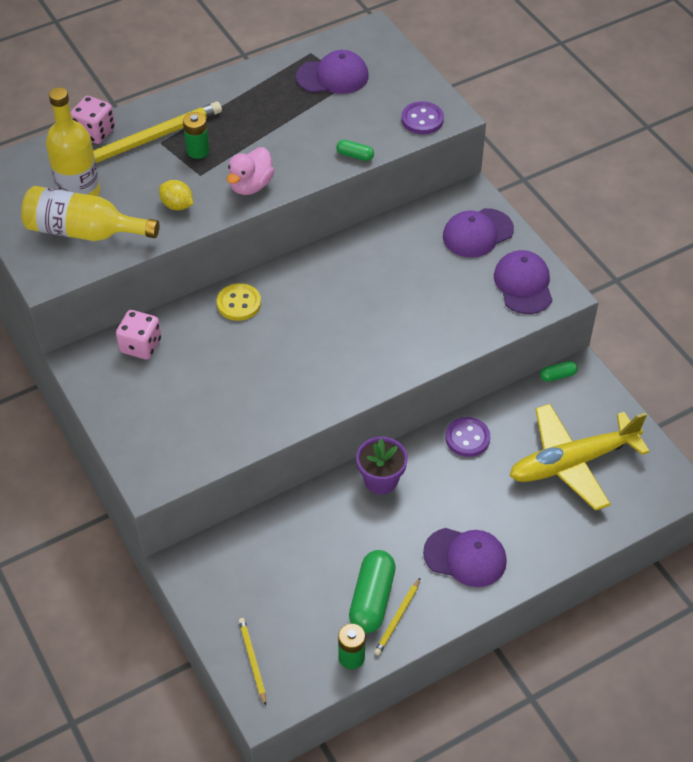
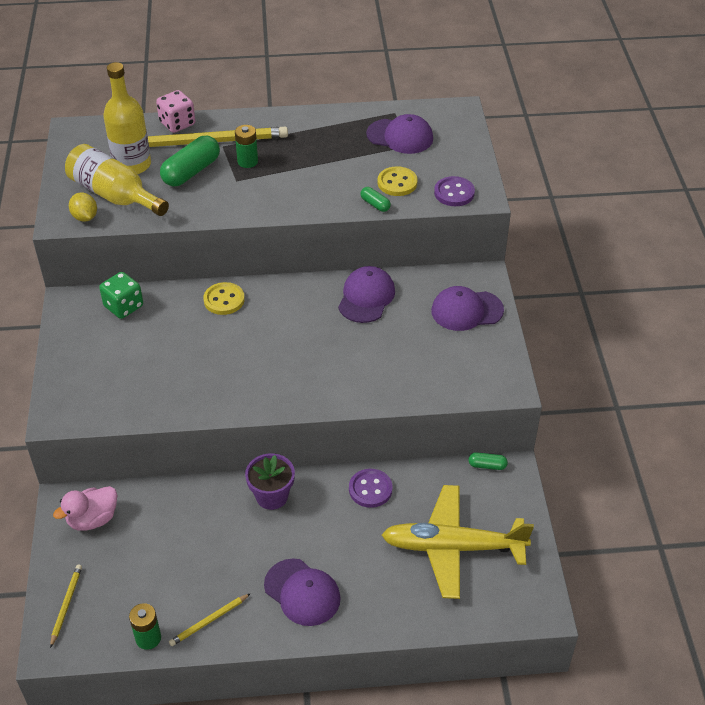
camera: 25 degrees right, 5 degrees down
(141, 346) = (123, 306): pink dice -> green dice
(177, 205) = (201, 198): yellow lemon -> yellow lemon (85, 217)
(251, 186) = (271, 201): pink duck -> pink duck (93, 519)
(361, 126) = (397, 183): none -> yellow button
(372, 599) = (198, 595): green capsule -> green capsule (191, 171)
(523, 284) = (480, 367): purple cap -> purple cap (366, 297)

